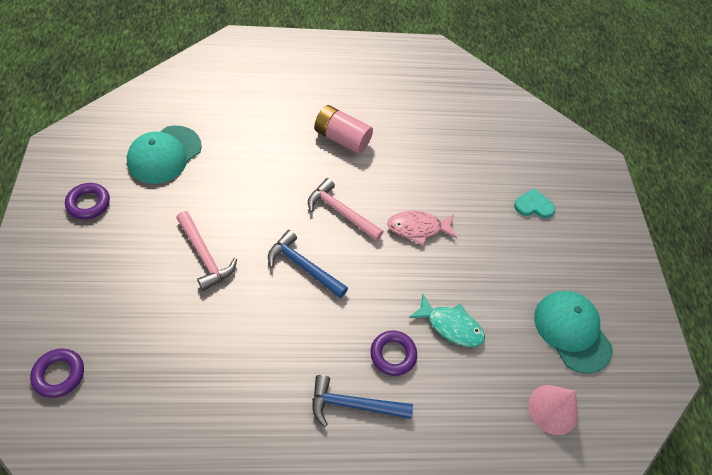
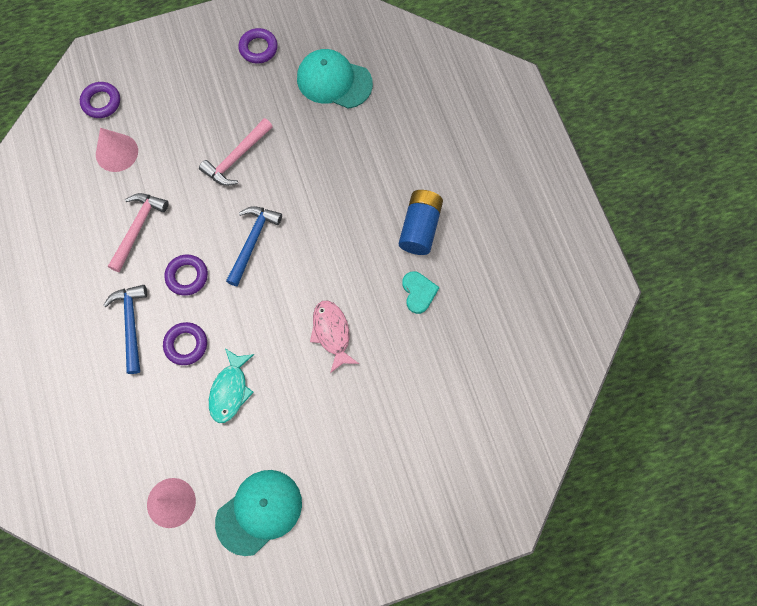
camera: 80 degrees right, 15 degrees up
(136, 372) = (117, 152): none -> pink cone
(318, 335) = (187, 276): none -> purple ring
(341, 212) = (325, 255): pink hammer -> pink hammer (137, 228)
(342, 138) = (420, 228): pink battery -> blue battery
(533, 205) = (407, 449): turquoise heart -> turquoise heart (418, 292)

